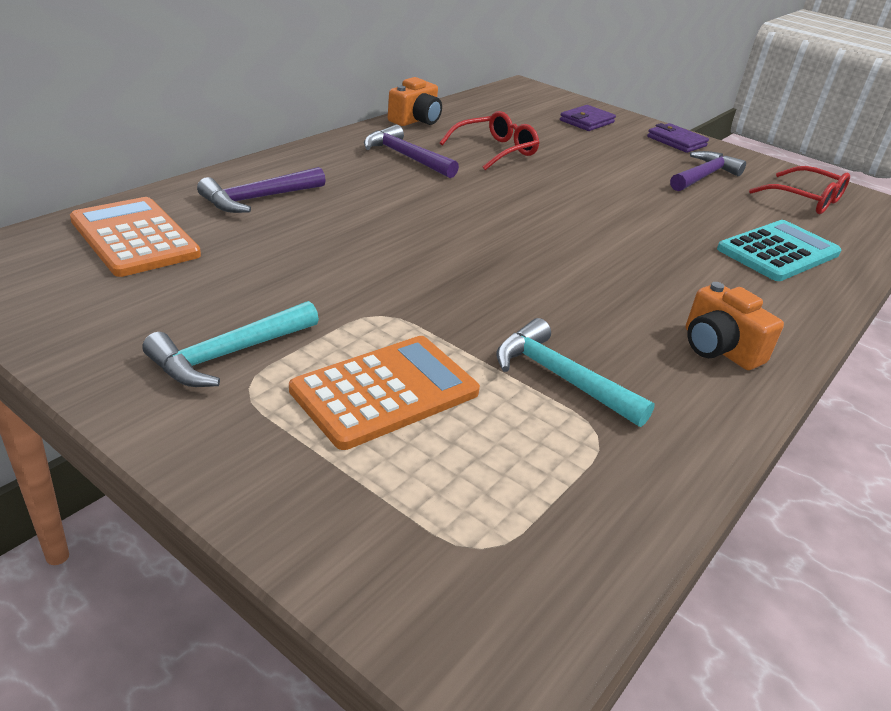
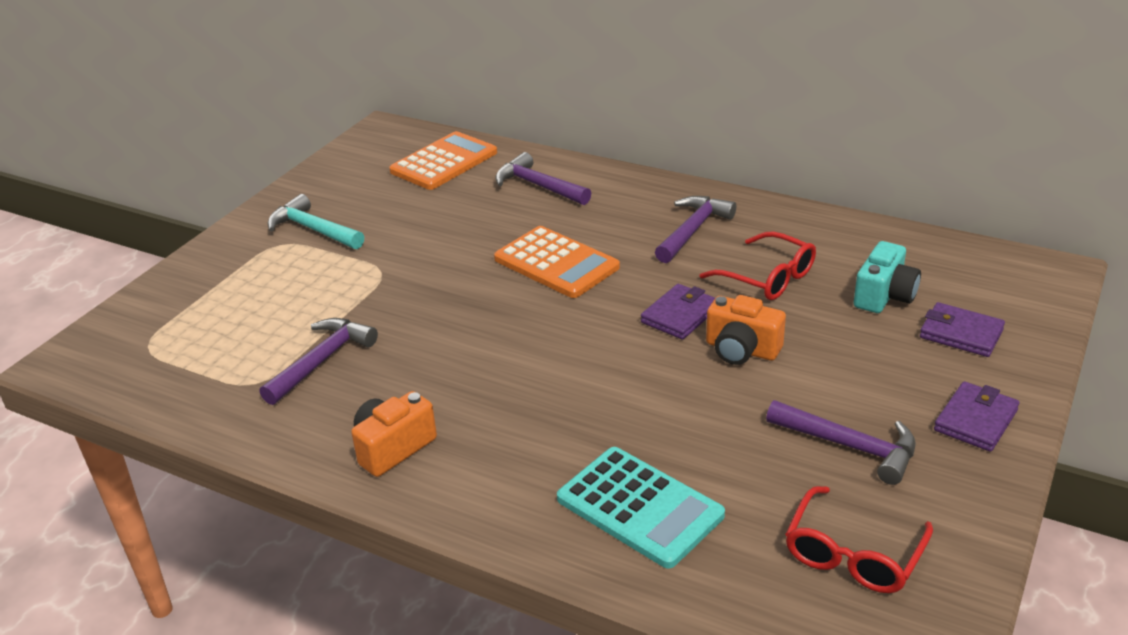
camera: 85 degrees right, 0 degrees up
(385, 392) = (287, 290): orange calculator -> orange calculator (556, 263)
(415, 120) = (806, 218): orange camera -> orange camera (741, 350)
(536, 127) = (884, 296): none -> turquoise camera
(536, 189) = (680, 315): none -> purple wallet
(561, 378) = (322, 361): turquoise hammer -> purple hammer

